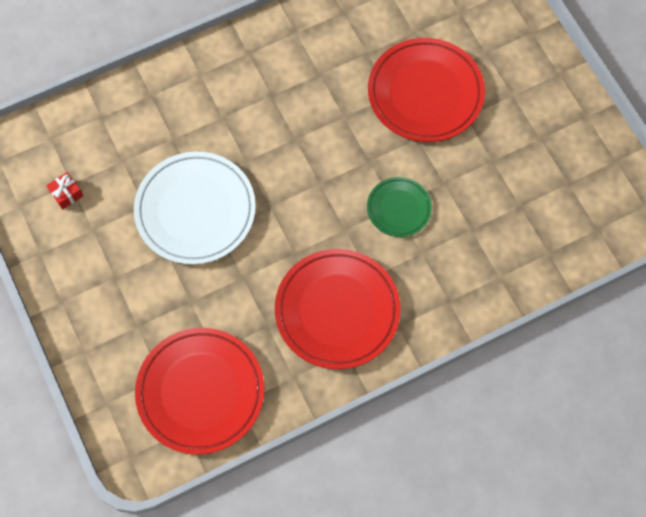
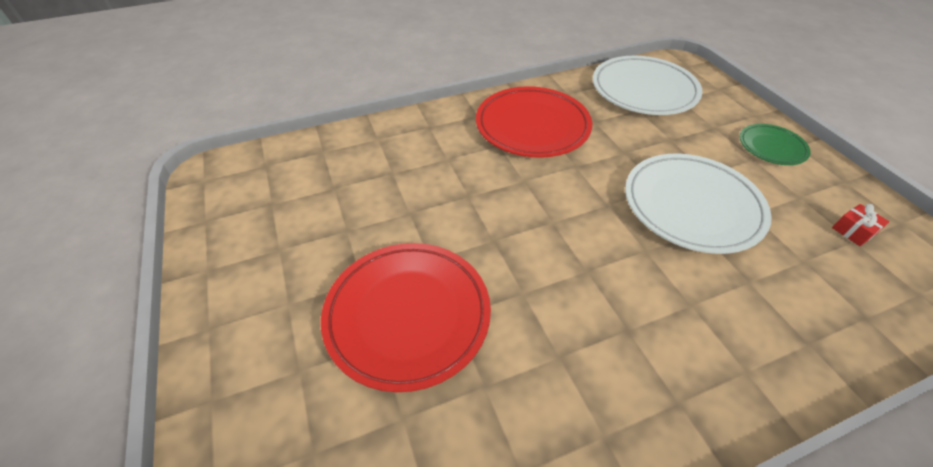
camera: 175 degrees left, 20 degrees down
(200, 392) = (643, 90): red plate -> white plate
(399, 208) = (465, 194): green plate -> green plate (771, 147)

